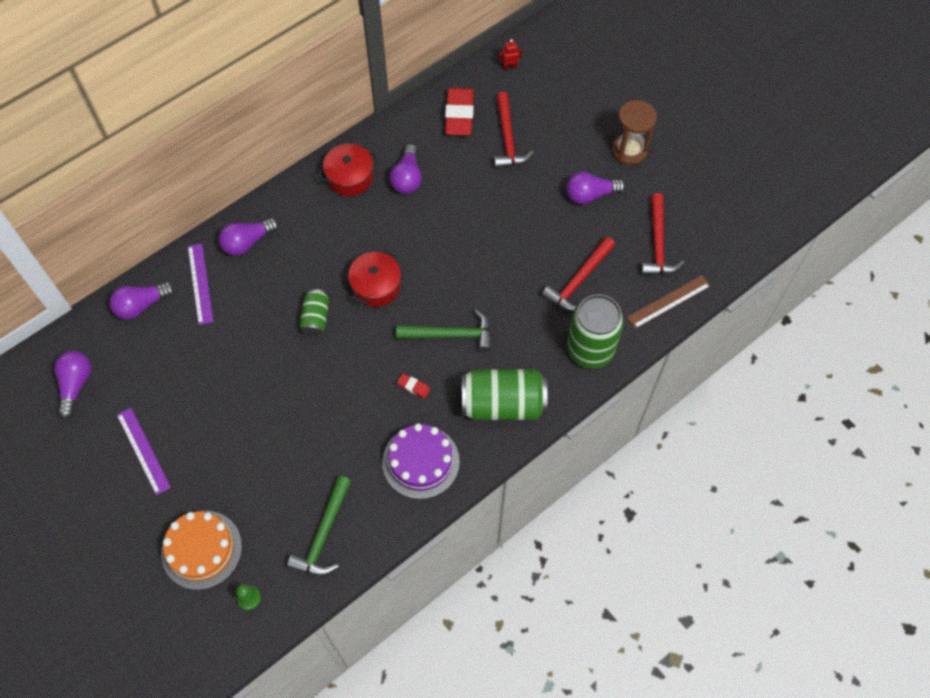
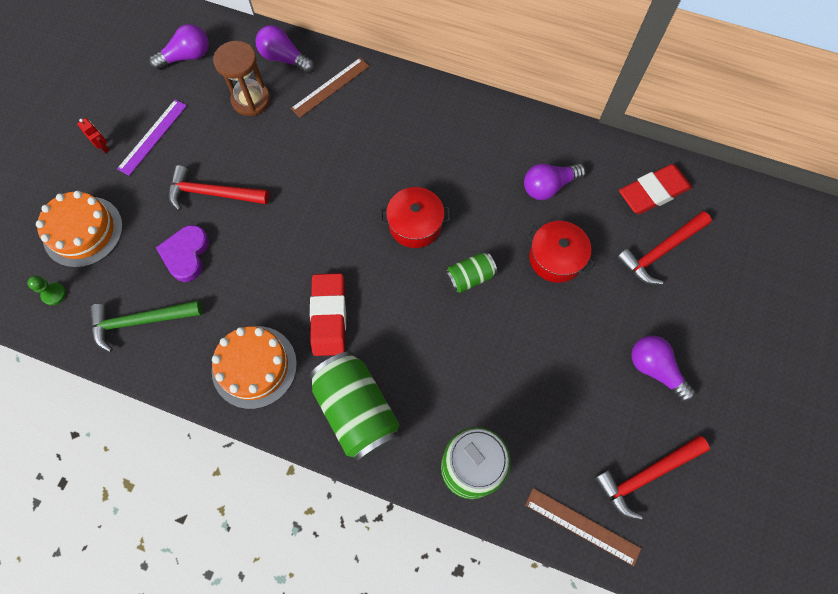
camera: 60 degrees right, 5 degrees up
(200, 283) = (330, 87): purple ruler -> brown ruler
(247, 242) = (393, 98): purple light bulb -> none
(284, 471) = (186, 254): none -> purple heart
(316, 318) = (351, 194): green can -> green can (469, 277)
(350, 177) = (514, 139): red pot -> red pot (555, 258)
(413, 387) = (329, 316): red eraser -> red eraser, size x2.29
(421, 462) = (254, 366): purple cake -> orange cake
(451, 335) = (404, 320): green hammer -> none
(509, 67) = (746, 207): red robot -> red robot (104, 147)
(578, 281) = (543, 412): red hammer -> red hammer (213, 193)
(629, 151) = (740, 381): brown hourglass -> brown hourglass (251, 100)

